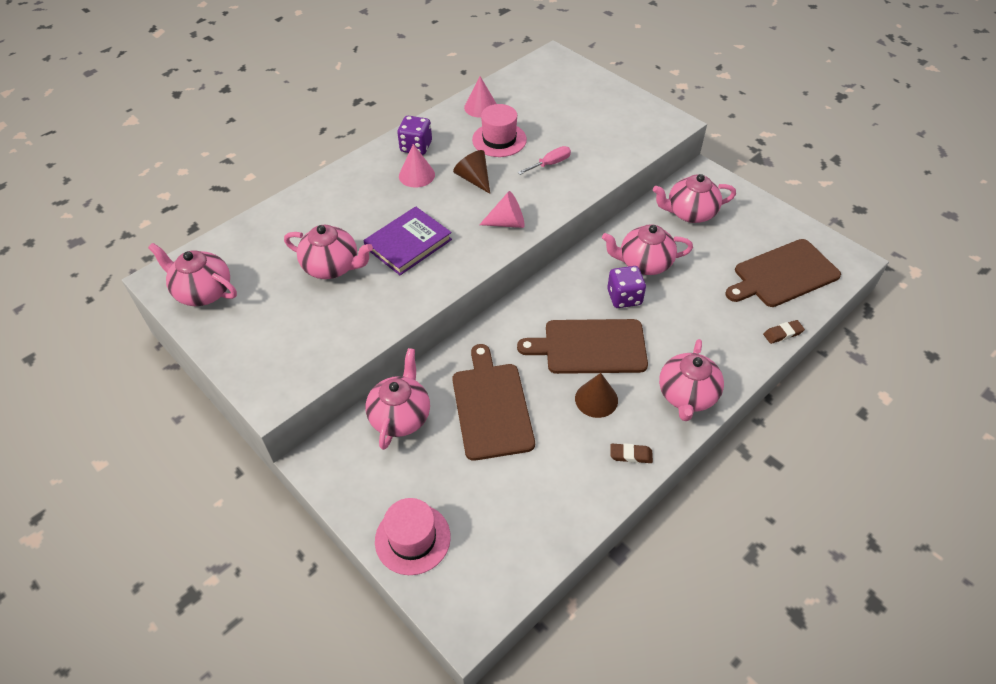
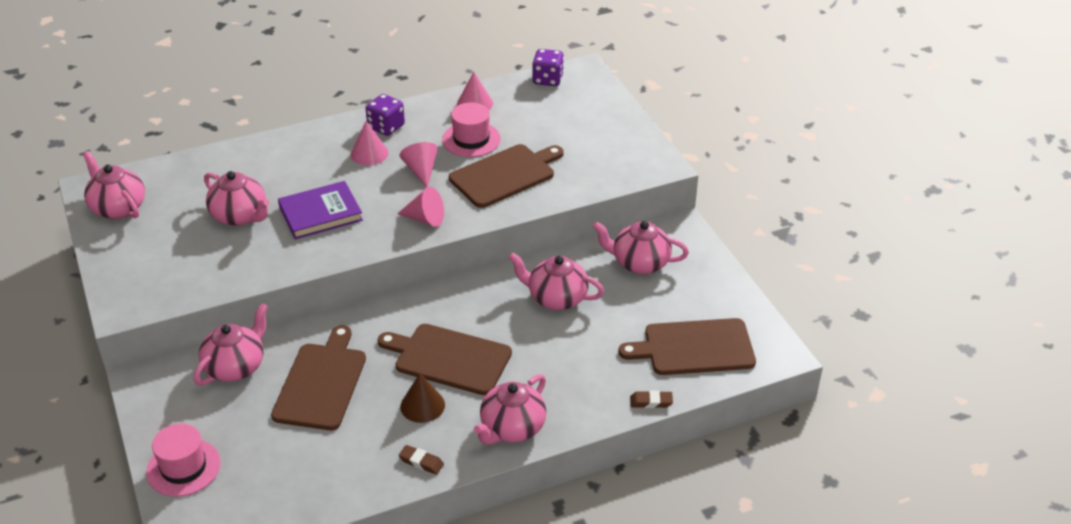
camera: 20 degrees right, 10 degrees down
(474, 179) = (421, 171): brown cone -> pink cone
(550, 164) = (505, 175): pink screwdriver -> brown cutting board
(624, 297) = (513, 324): purple dice -> purple dice (548, 79)

